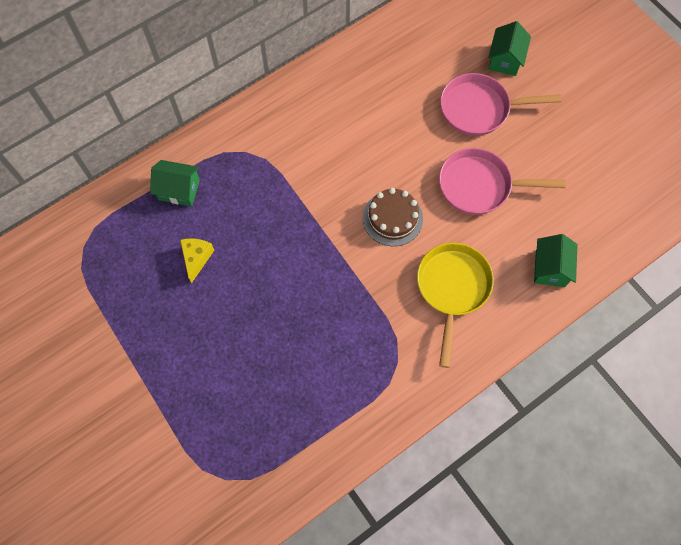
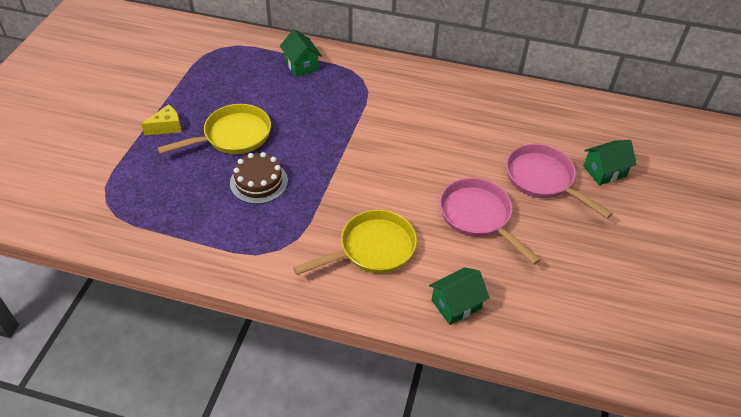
camera: 50 degrees right, 20 degrees down
(196, 258) = (260, 99): yellow cheese -> yellow cheese (167, 127)
(227, 313) = (233, 136): none -> yellow pan
(392, 218) = (394, 180): brown cake -> brown cake (259, 182)

